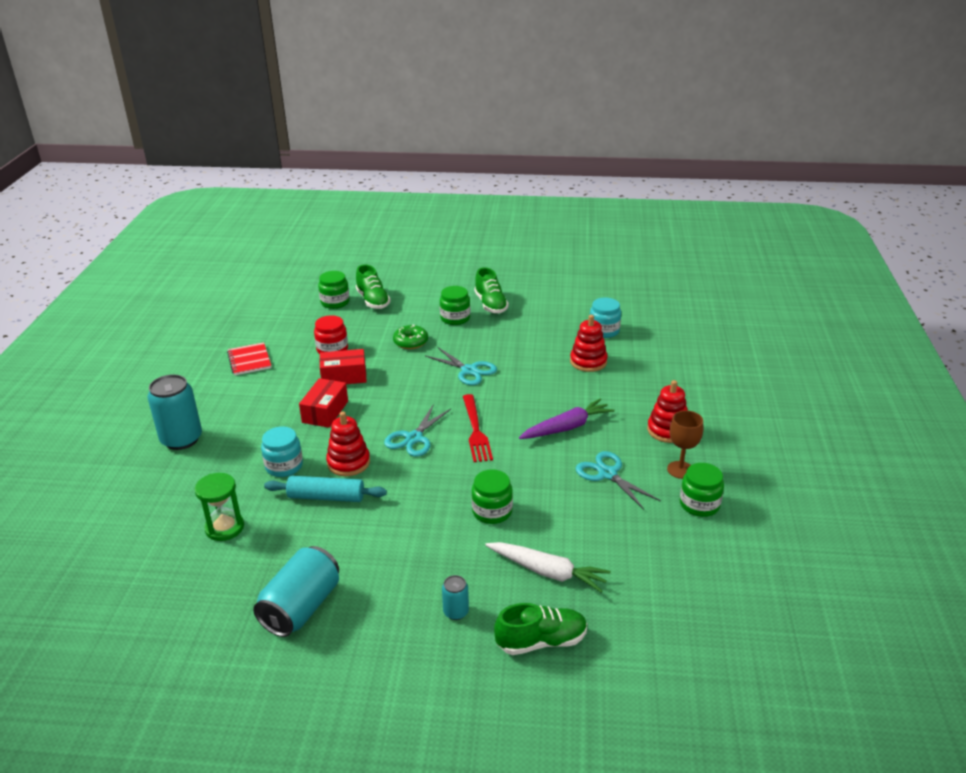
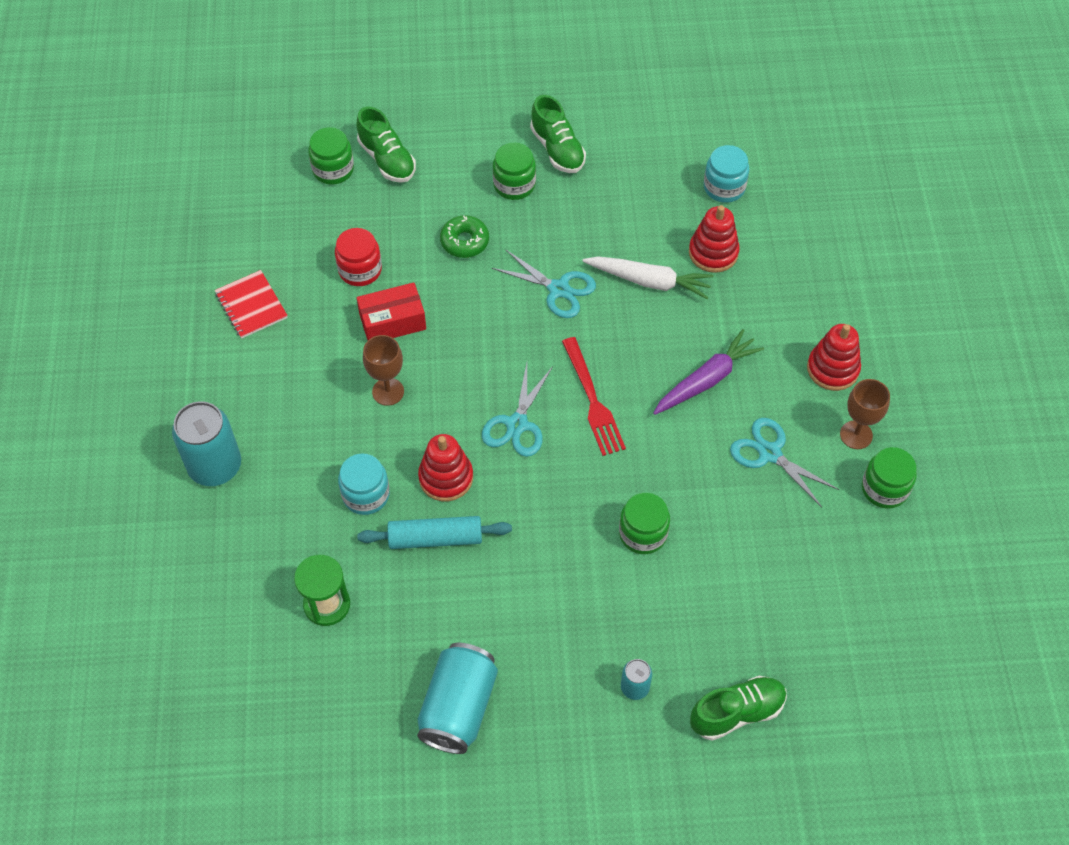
camera: 10 degrees left, 25 degrees up
(325, 412) = (388, 392): red box -> brown goblet
(547, 572) = (725, 616): white carrot -> white carrot (649, 281)

